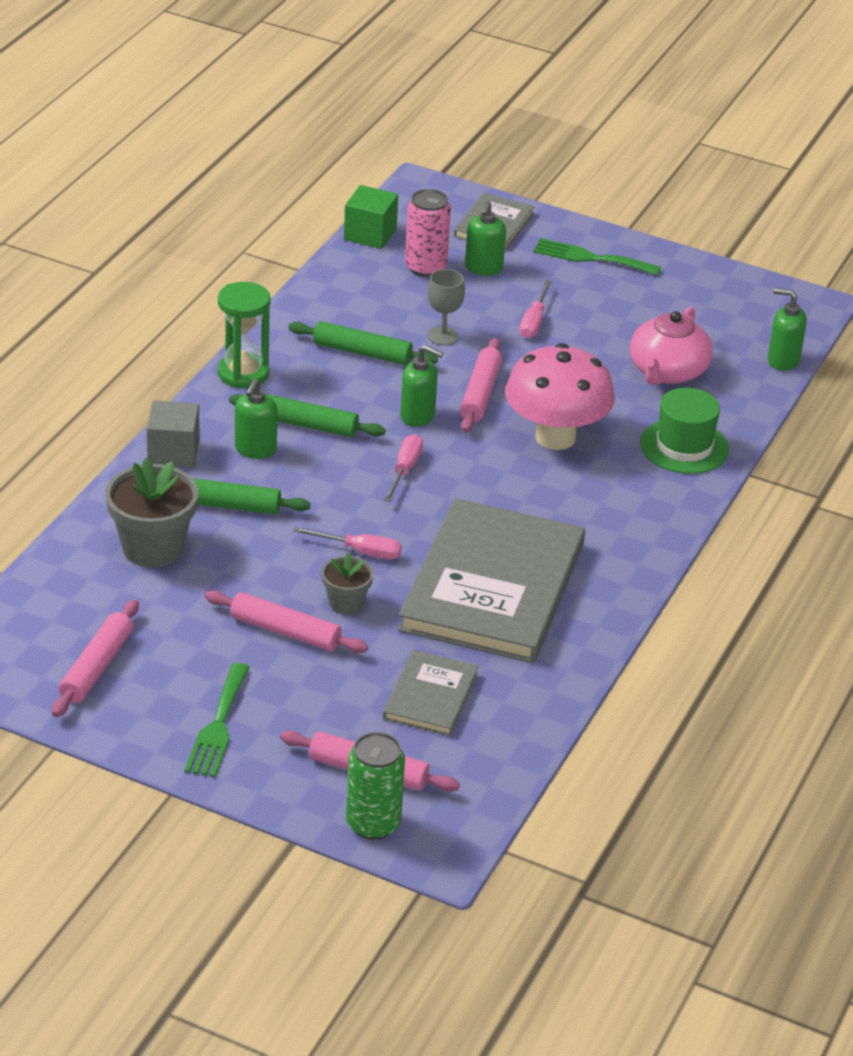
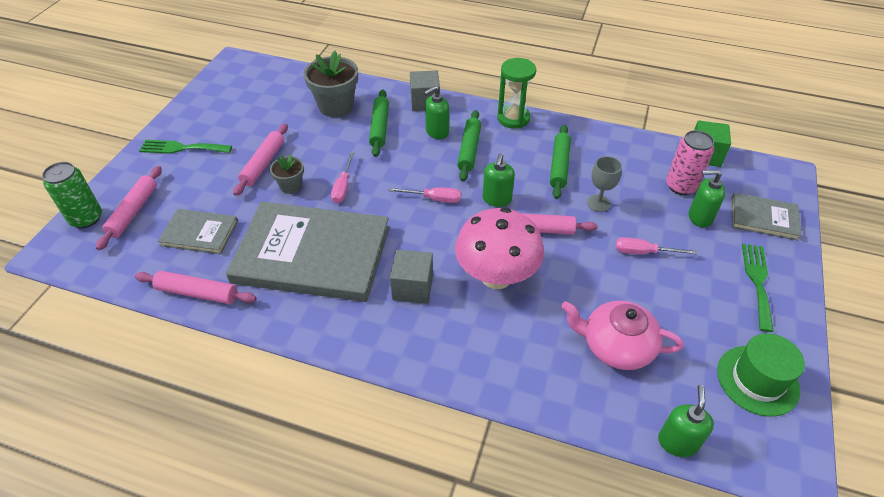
camera: 85 degrees right, 10 degrees up
(97, 667) = (234, 101): pink rolling pin -> pink rolling pin (197, 293)
(255, 450) = (437, 132): green soap dispenser -> green soap dispenser turned 45 degrees counterclockwise
(564, 505) = (412, 287): none -> grey cube
(684, 446) = (511, 364): green hat -> green hat (757, 380)

